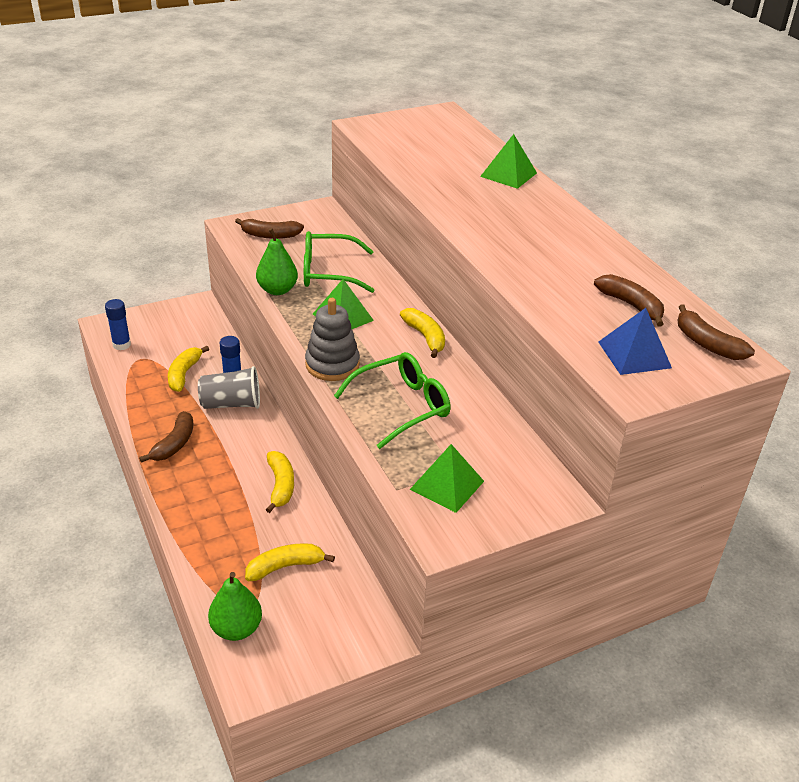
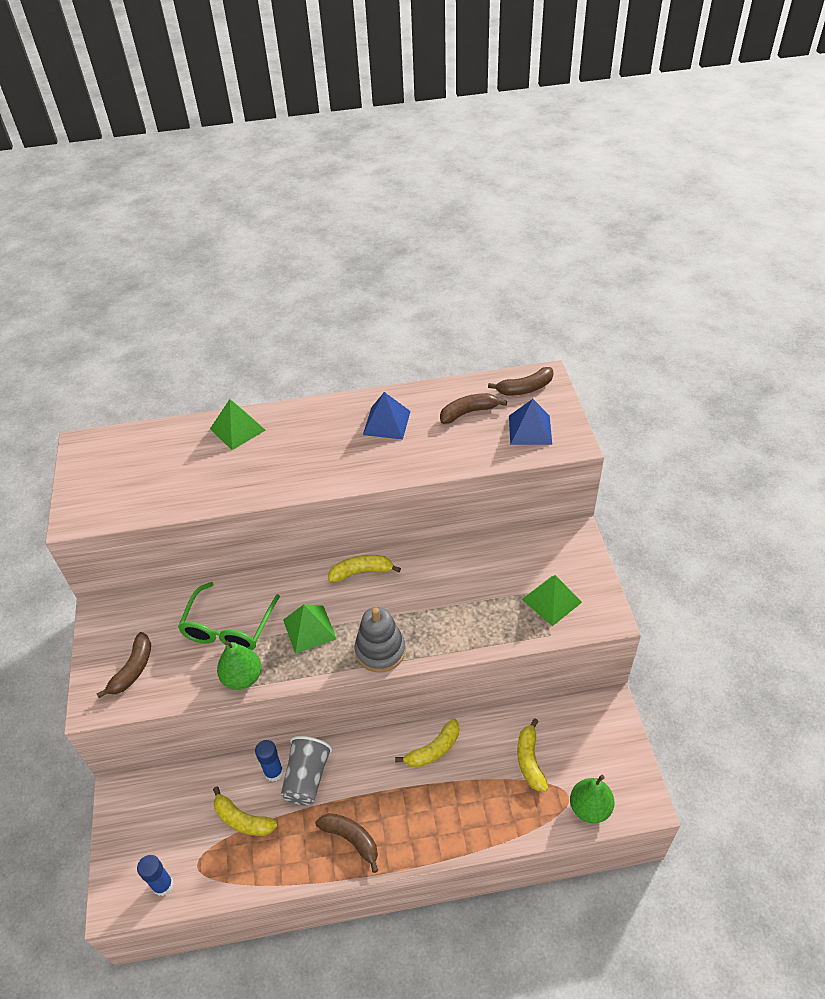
camera: 70 degrees left, 10 degrees up
(280, 485) = (433, 750): yellow banana -> yellow banana turned 135 degrees clockwise
(401, 406) = (452, 610): green glasses -> none
(575, 253) = (386, 423): none -> blue pyramid

